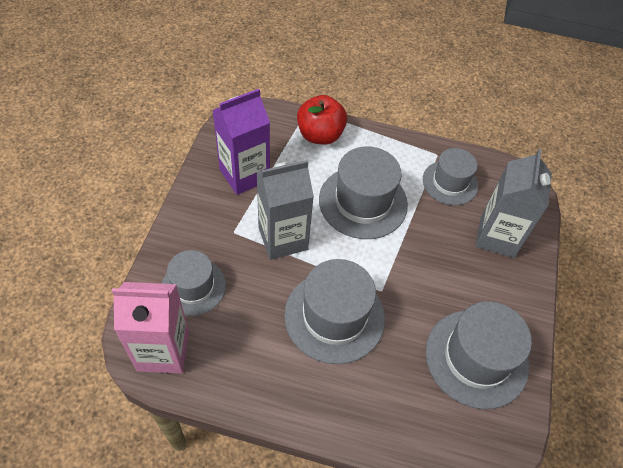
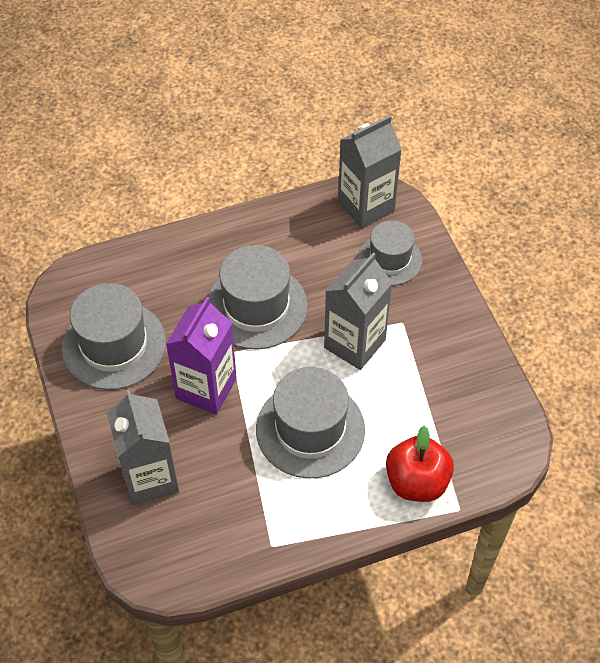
camera: 150 degrees right, 0 degrees up
(163, 351) = (366, 206): pink carton -> grey carton
(244, 175) = (447, 382): purple carton -> purple carton (206, 388)
(450, 182) = (235, 515): grey hat -> none

